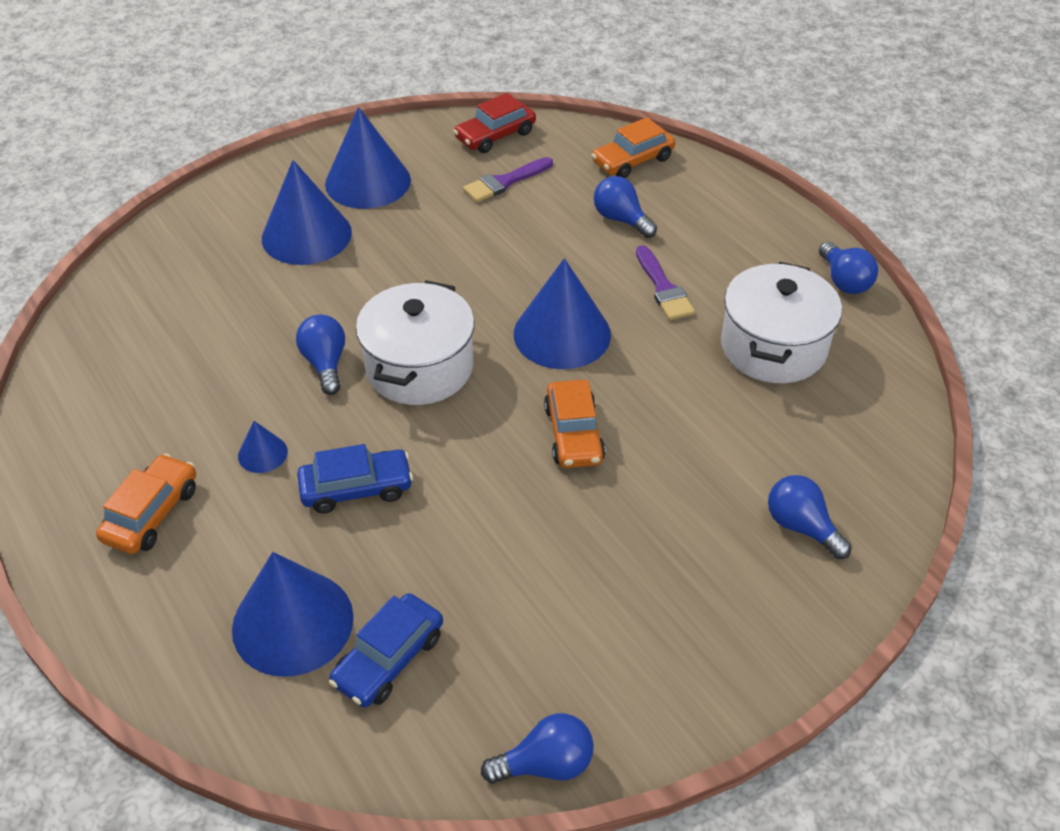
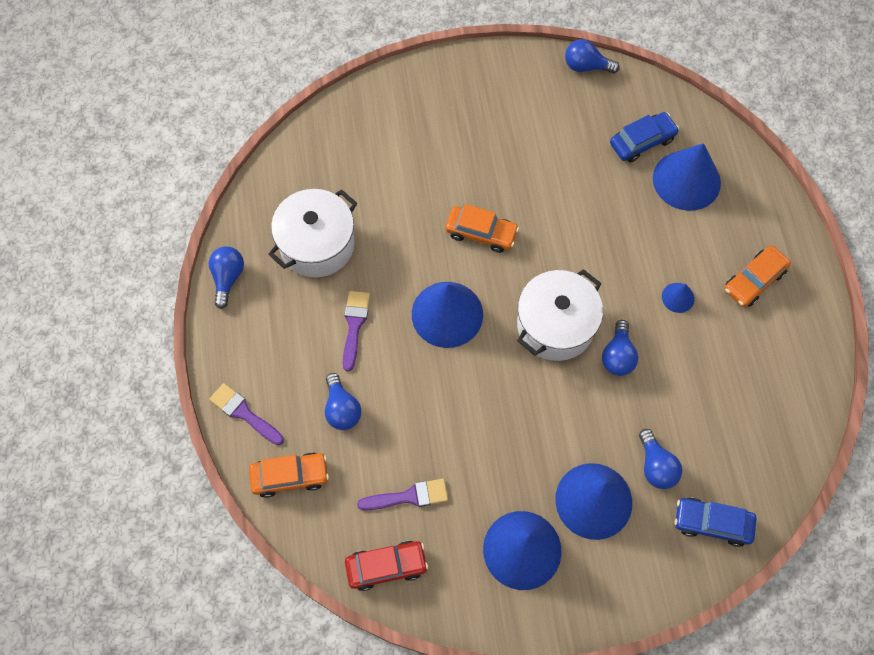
camera: 155 degrees left, 20 degrees up
(356, 488) = (627, 248): blue car -> blue car (712, 523)
(574, 434) = (481, 233): orange car -> orange car turned 90 degrees clockwise
(718, 186) = (244, 413): none -> purple brush
(801, 526) = (390, 124): blue light bulb -> blue light bulb (656, 466)

